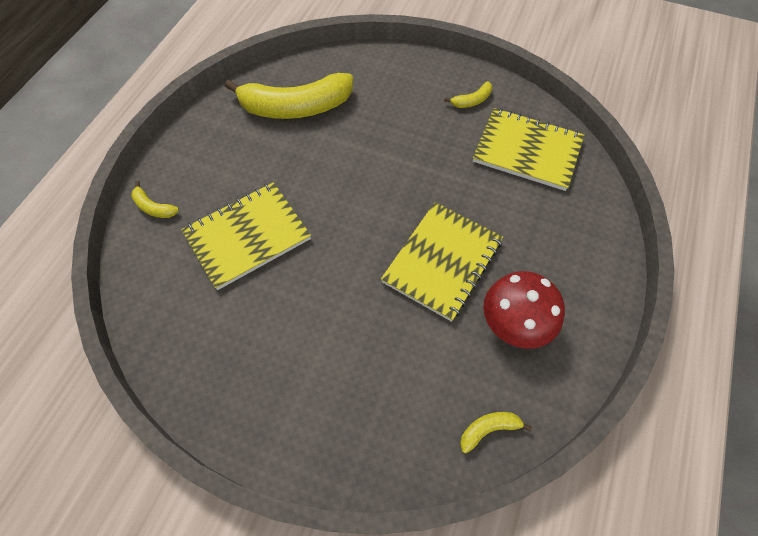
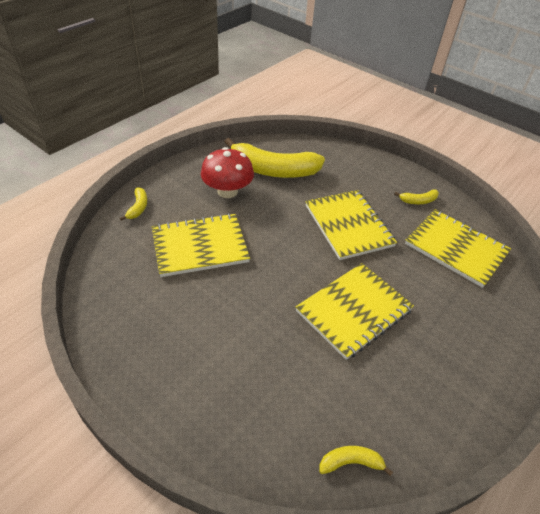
camera: 15 degrees right, 15 degrees down
(153, 207) = (138, 207): yellow banana -> yellow banana turned 135 degrees counterclockwise
(405, 157) = (348, 226): none -> yellow notebook
(515, 323) = (404, 379): red mushroom -> red mushroom (227, 191)

